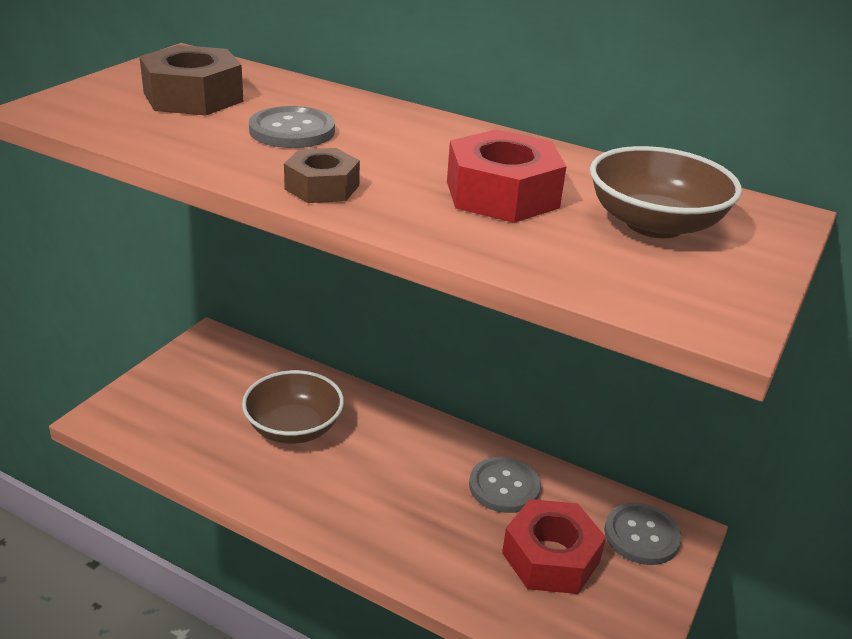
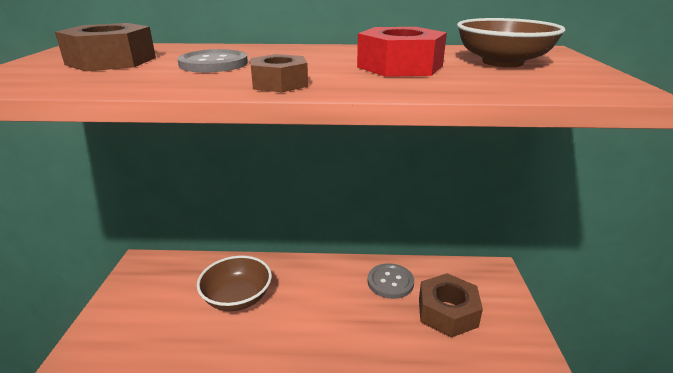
camera: 25 degrees left, 5 degrees down
(550, 557) = (447, 312): red nut -> brown nut
(641, 535) = (480, 279): grey button -> none

